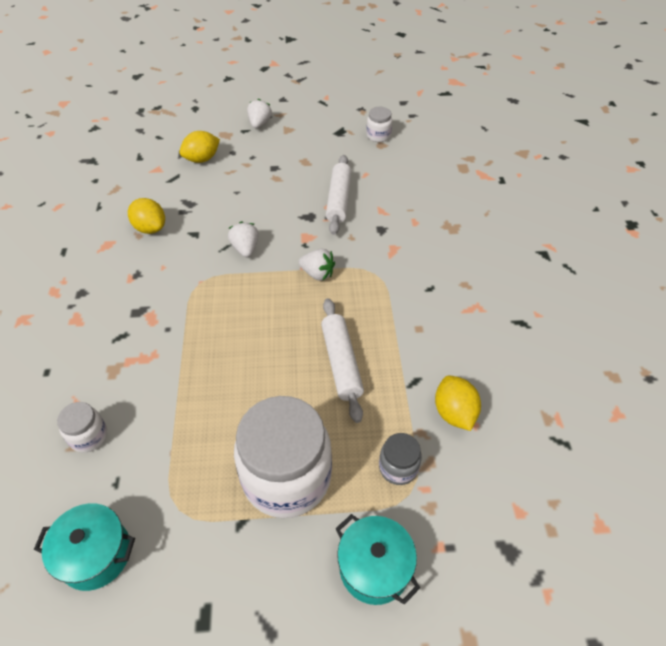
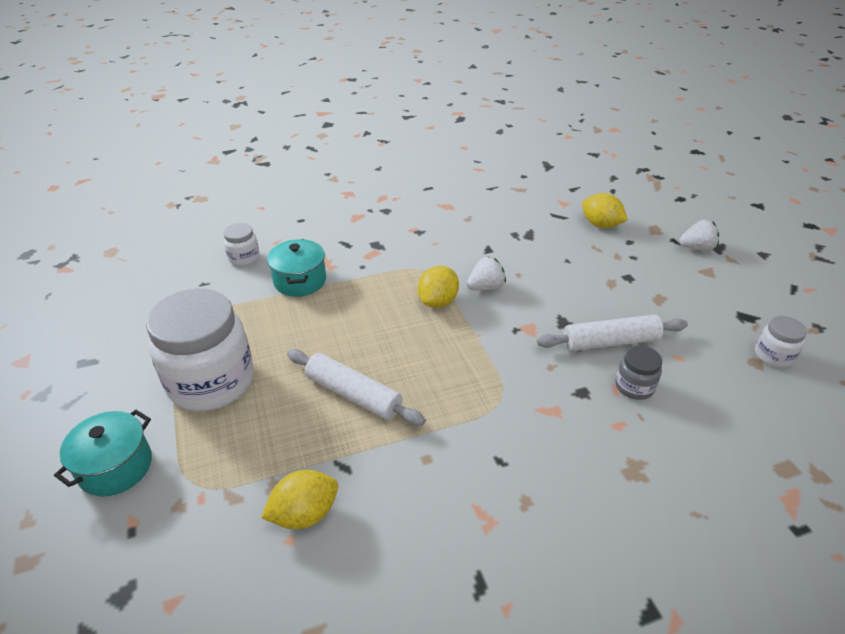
camera: 75 degrees right, 10 degrees down
(96, 554) = (144, 292): turquoise pot -> turquoise pot (300, 281)
(150, 228) = (480, 222): yellow lemon -> yellow lemon (438, 301)
(317, 274) = (475, 349): white strawberry -> none
(341, 363) = (354, 395): white rolling pin -> white rolling pin turned 60 degrees clockwise
(398, 467) = (226, 468): grey jar -> grey jar (634, 386)

